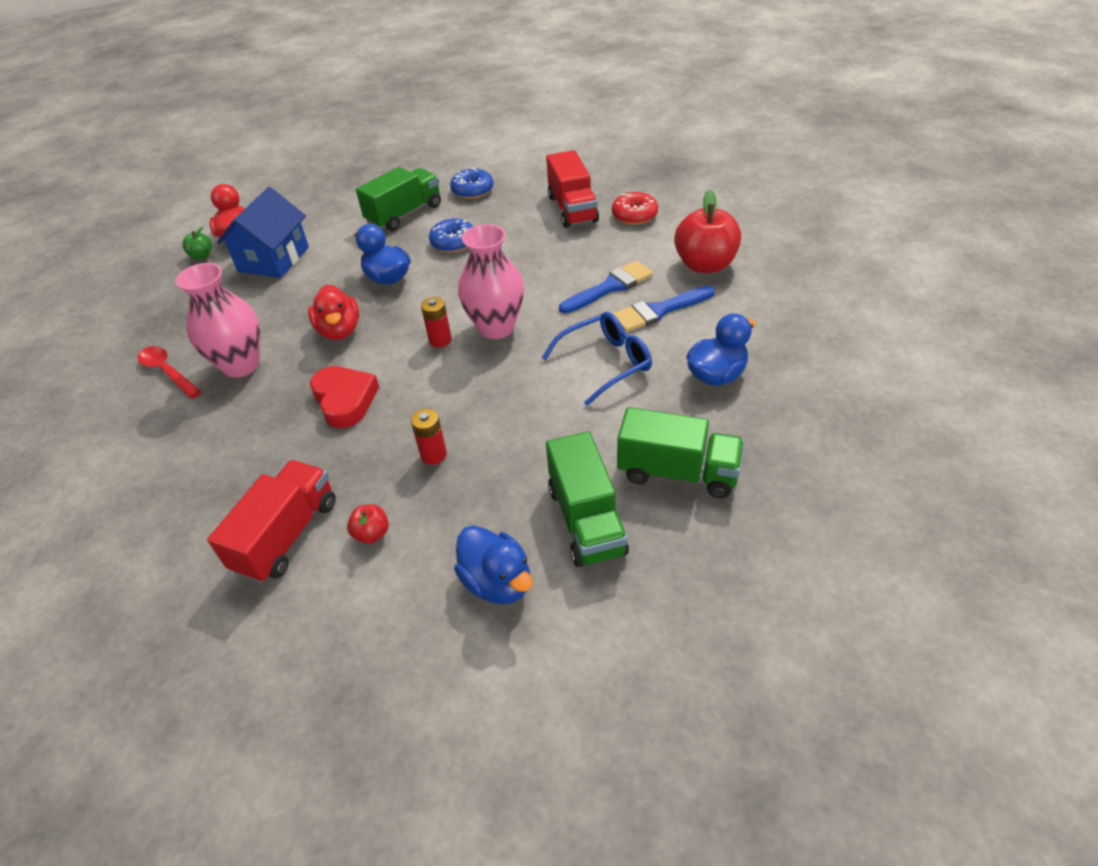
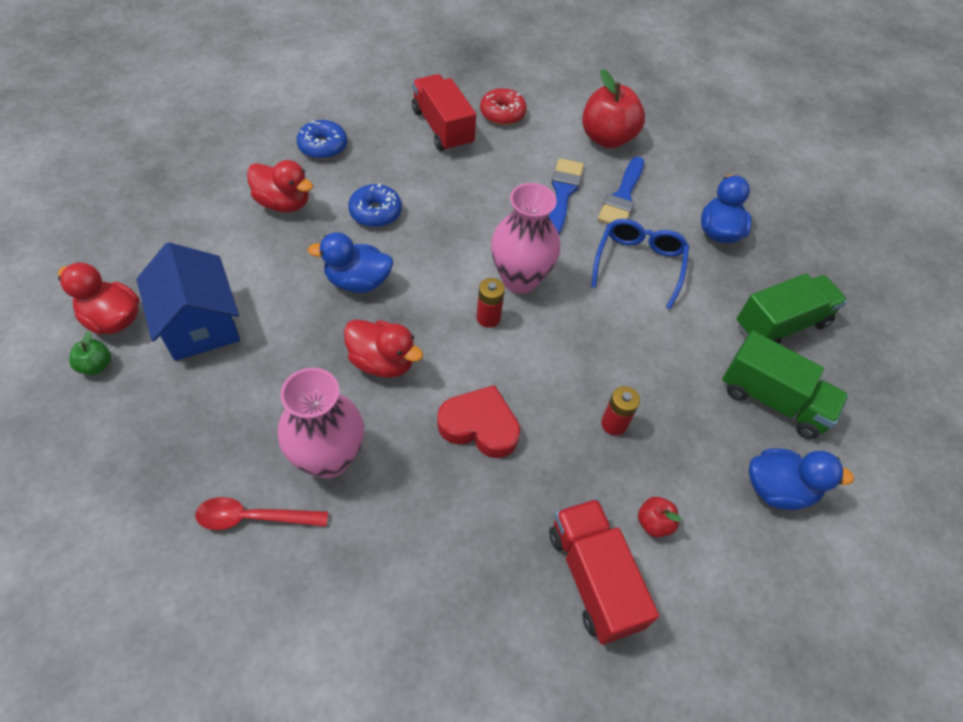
camera: 50 degrees left, 10 degrees up
(404, 214) = (283, 203): green truck -> red duck
(572, 209) = (442, 128): red truck -> red truck turned 150 degrees counterclockwise

